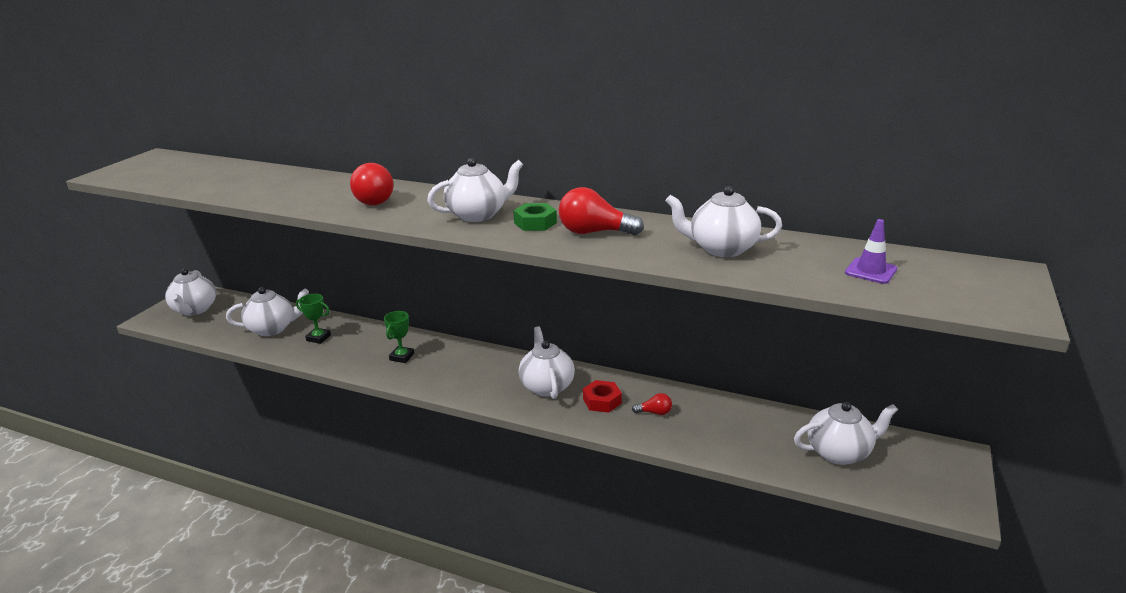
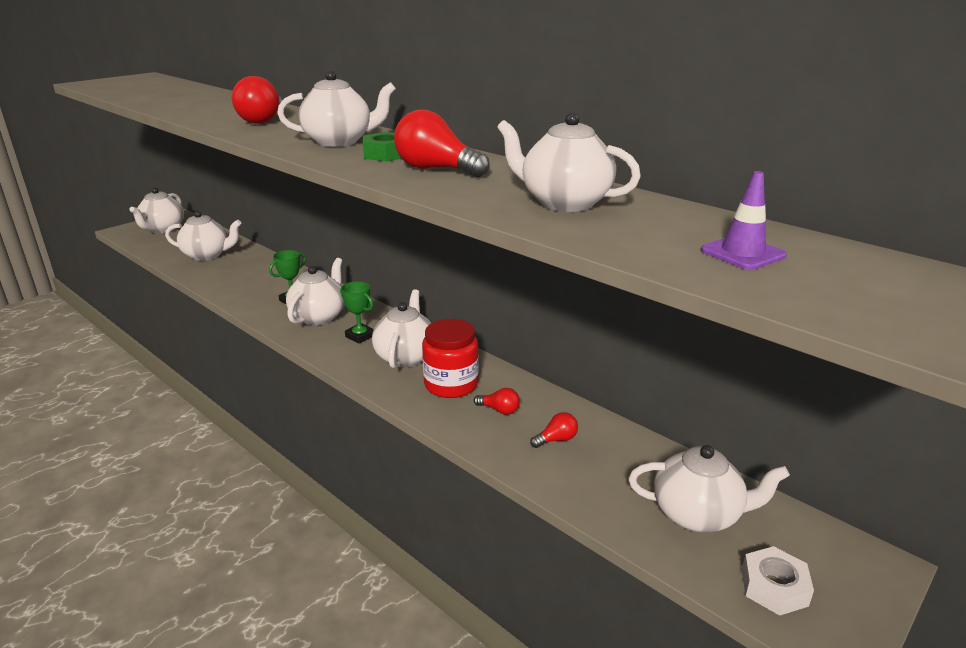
camera: 20 degrees right, 0 degrees up
(318, 338) = (237, 270): green trophy -> green trophy (360, 336)
(440, 367) = (319, 316): none -> white teapot
(602, 401) = (451, 384): red nut -> red jar
(712, 425) = (556, 439): none -> red light bulb
(911, 486) = (774, 587): none -> white nut

